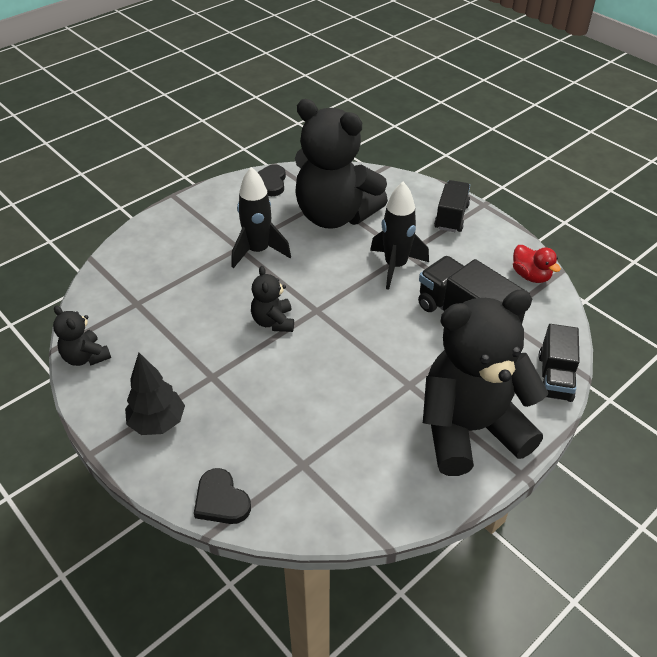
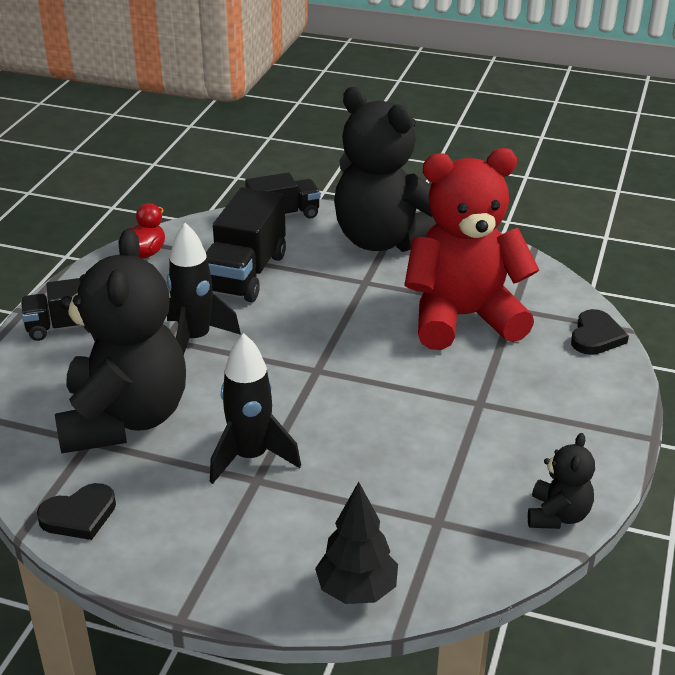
camera: 120 degrees left, 10 degrees down
(157, 423) = (571, 411): black tree -> black tree (357, 590)
(273, 322) = (363, 393): black teddy bear -> none
(315, 422) = (463, 318): none -> red teddy bear

